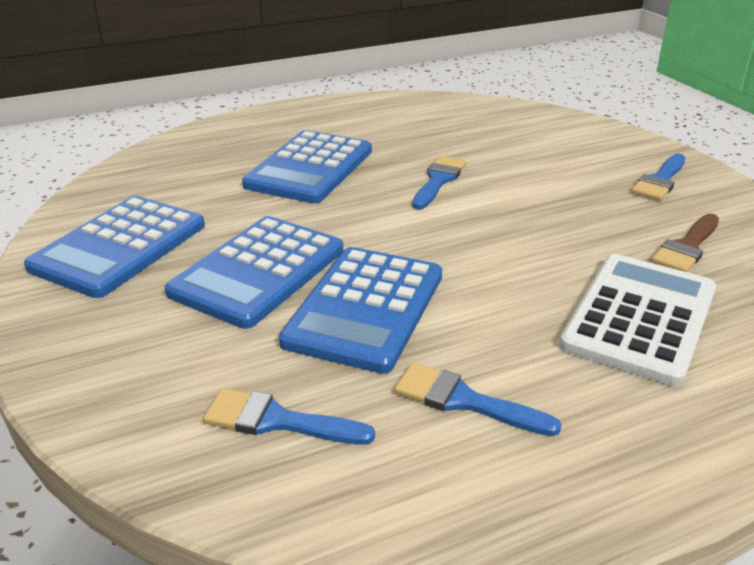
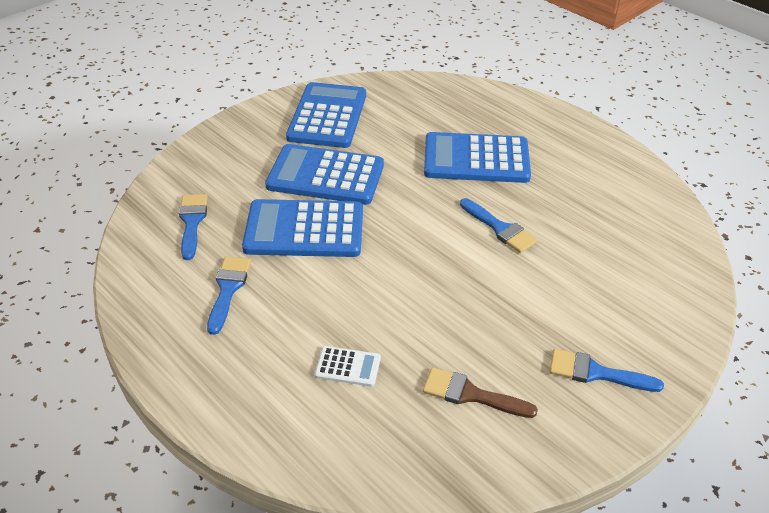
camera: 70 degrees right, 10 degrees up
(120, 247) = (327, 116): blue calculator -> blue calculator turned 90 degrees clockwise
(438, 180) = (500, 228): blue brush -> blue brush turned 45 degrees clockwise
(639, 318) = (348, 366): white calculator -> white calculator, size x0.44

